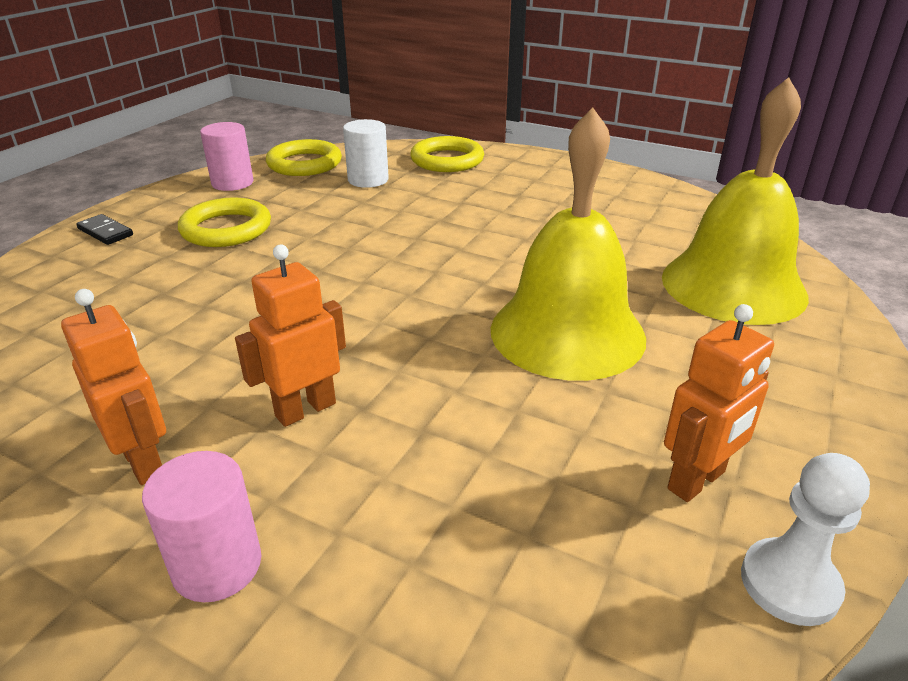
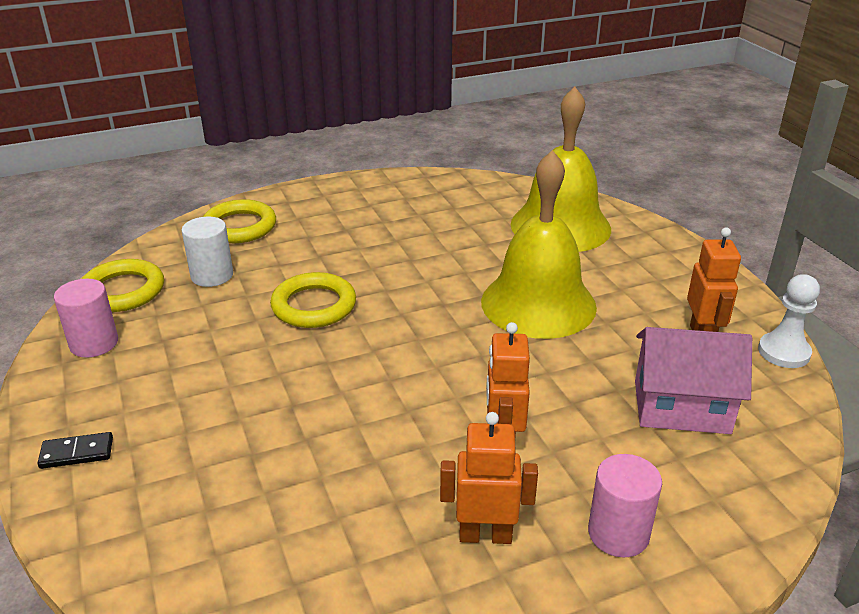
camera: 50 degrees left, 0 degrees up
(226, 229) = (186, 380): yellow ring -> yellow ring (314, 306)
(519, 523) = (681, 407): none -> pink house

